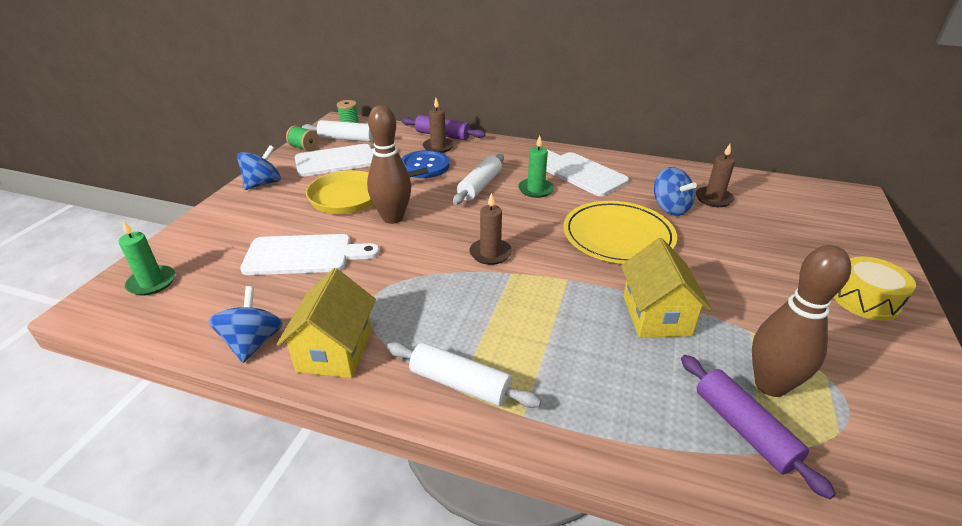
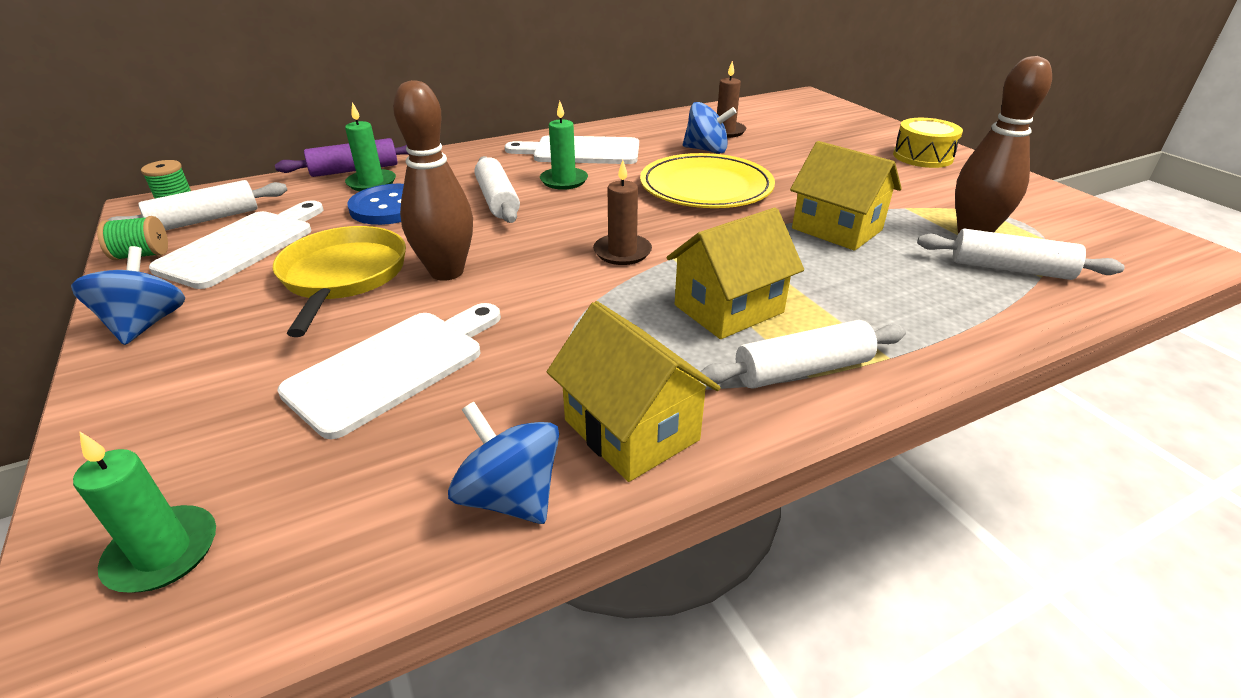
camera: 45 degrees left, 0 degrees up
(351, 197) = (343, 276): yellow pan -> yellow pan turned 150 degrees clockwise
(438, 147) = (371, 183): brown candle -> green candle
(486, 322) = (728, 309): none -> yellow house
(743, 429) = (1010, 269): purple rolling pin -> white rolling pin

